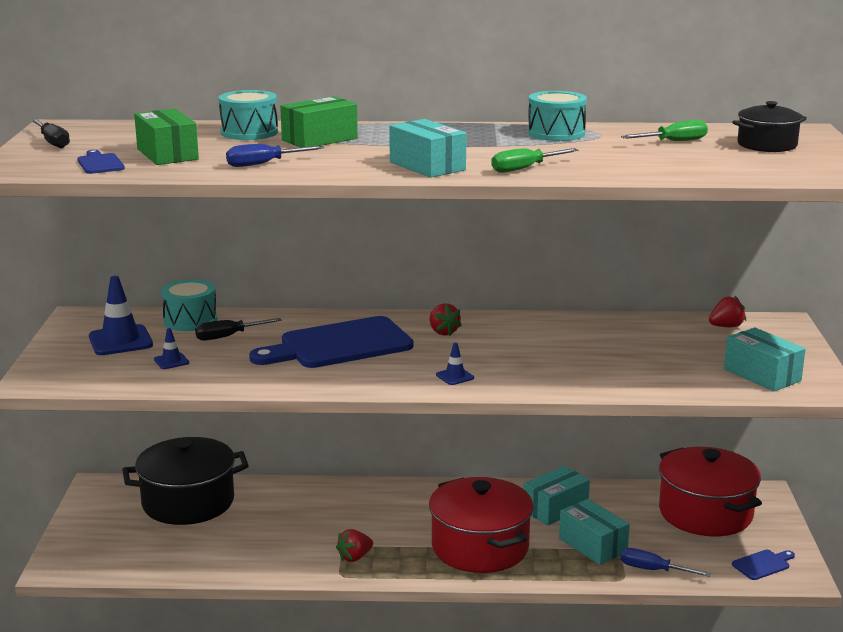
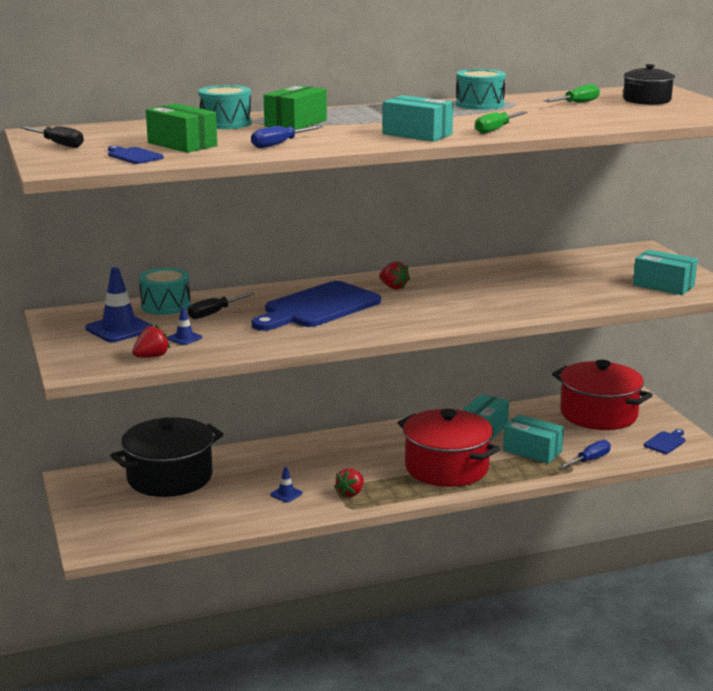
camera: 20 degrees left, 0 degrees up
(455, 376) = (437, 317): blue traffic cone -> blue traffic cone (286, 494)
(652, 570) = (590, 460): blue screwdriver -> blue screwdriver turned 135 degrees clockwise
(726, 326) = (605, 256): red strawberry -> red strawberry (151, 357)

